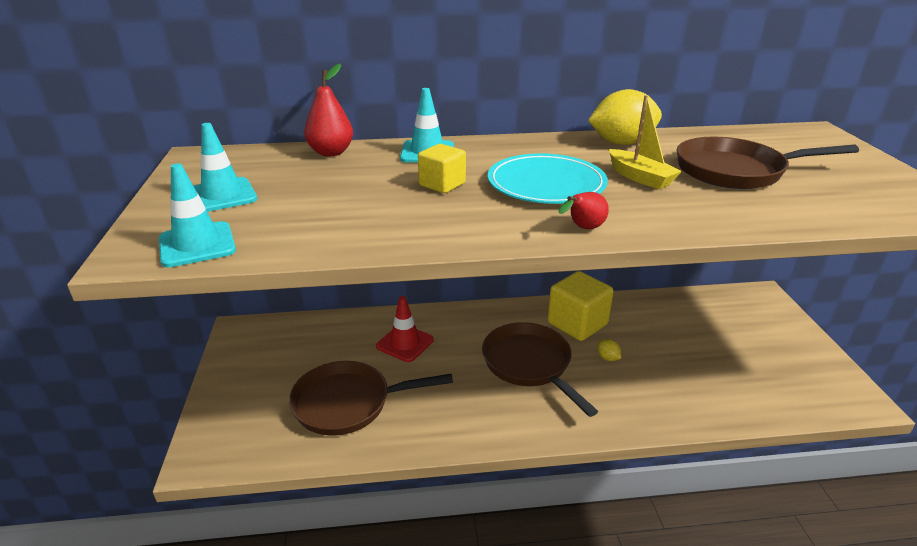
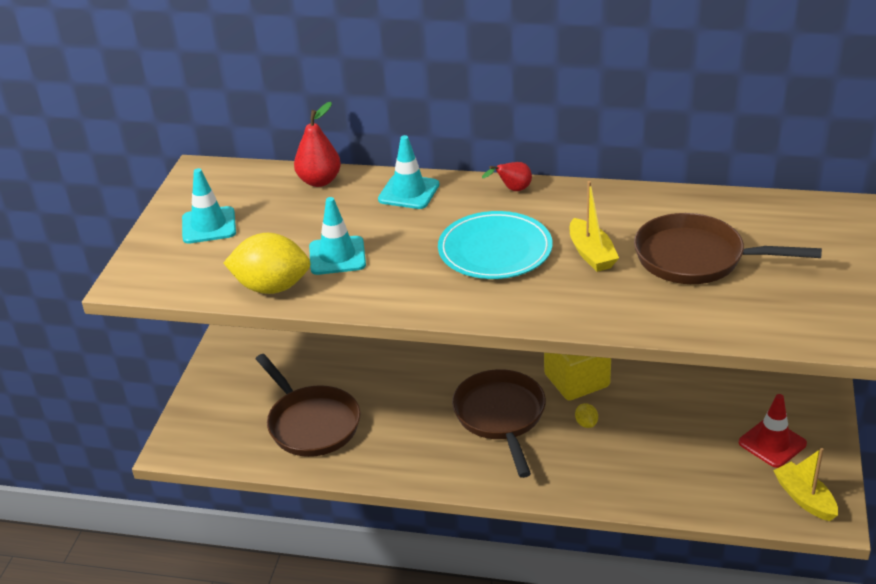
camera: 20 degrees right, 5 degrees up
(197, 245) = (176, 278): turquoise traffic cone -> turquoise traffic cone (337, 256)
(348, 403) = (311, 423): brown pan -> brown pan turned 135 degrees counterclockwise
(405, 343) = (387, 372): red traffic cone -> red traffic cone (772, 443)
(442, 184) = (399, 237): yellow cube -> none
(583, 228) = (490, 307): red pear -> red pear (512, 190)
(621, 143) = (612, 203): yellow lemon -> yellow lemon (272, 287)
(829, 389) = (804, 498): none -> yellow boat

